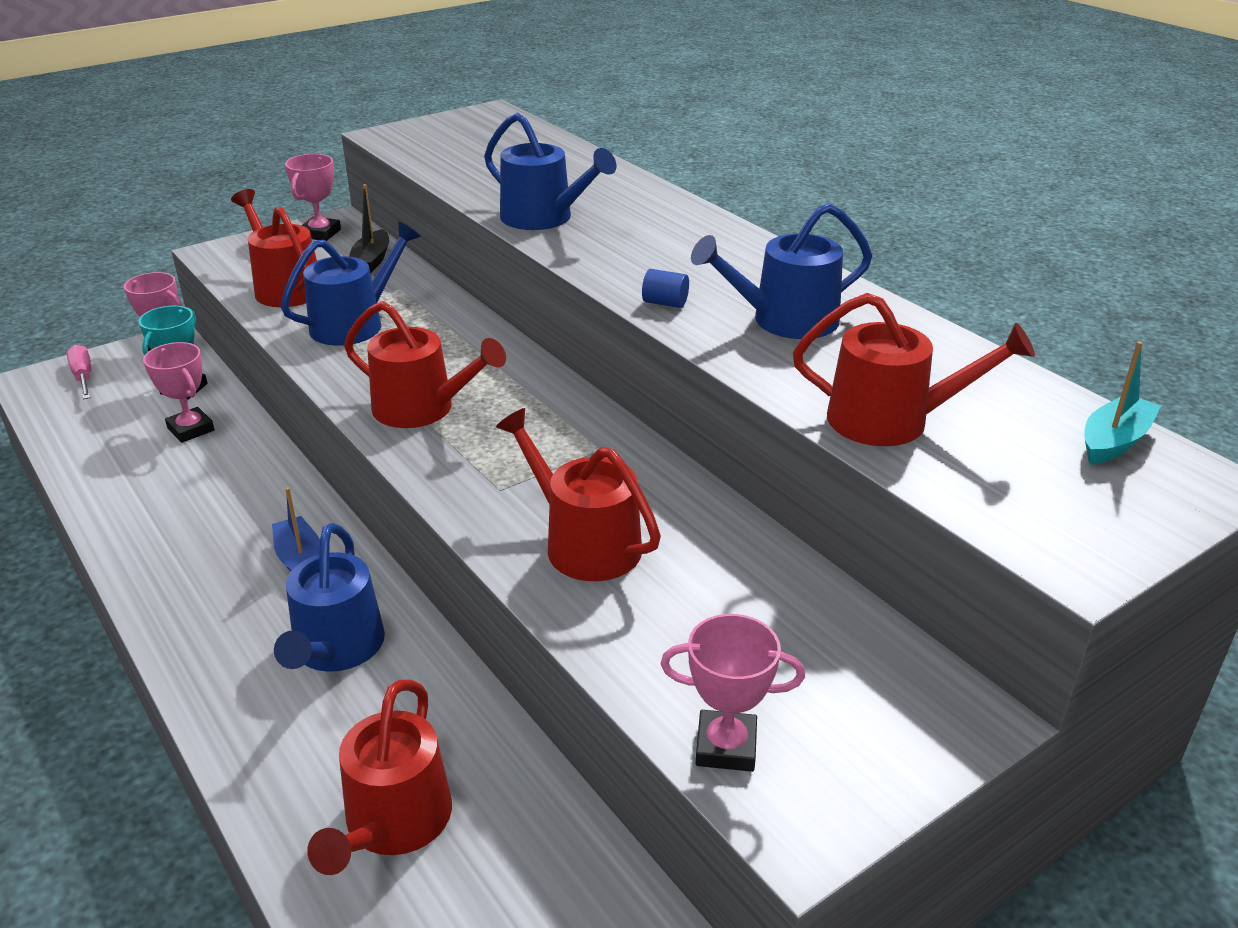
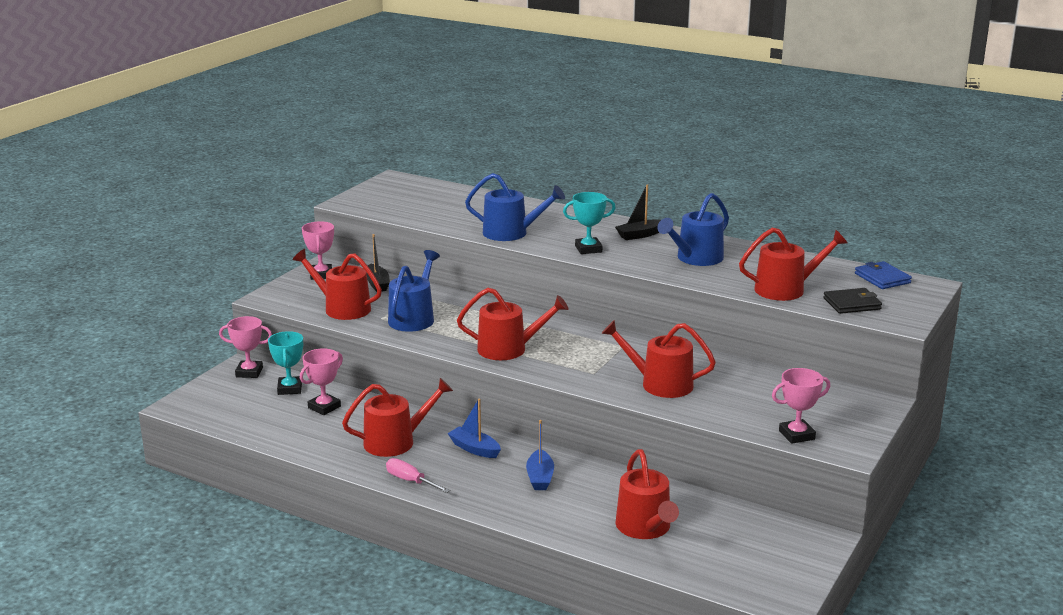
camera: 25 degrees left, 10 degrees down
(83, 376) = (210, 397): pink screwdriver -> pink screwdriver (410, 481)
(191, 429) = (324, 407): pink trophy -> pink trophy turned 75 degrees counterclockwise
(212, 514) = (395, 442): none -> red watering can
(336, 648) = (540, 477): blue watering can -> blue boat
(627, 267) = (588, 249): none -> turquoise trophy
(665, 303) = (628, 262): blue cylinder -> none
(736, 259) = (639, 235): none -> black boat
(998, 486) = (852, 304): none -> black wallet
(1114, 441) = (882, 278): turquoise boat -> blue wallet

